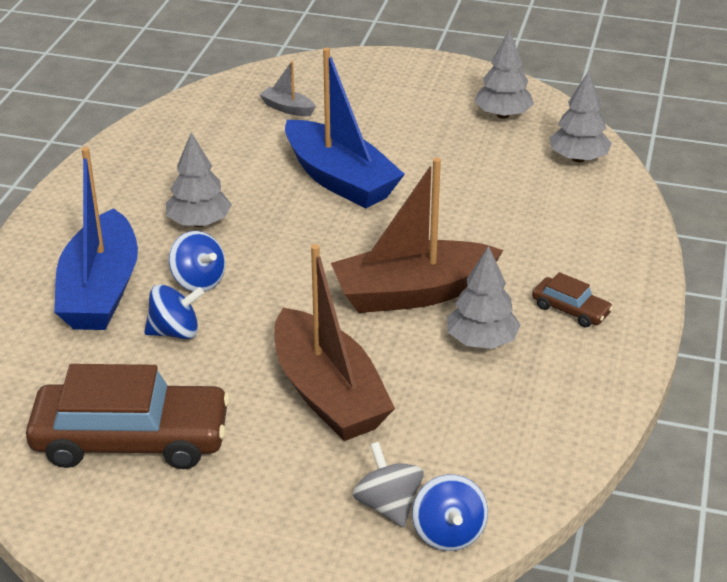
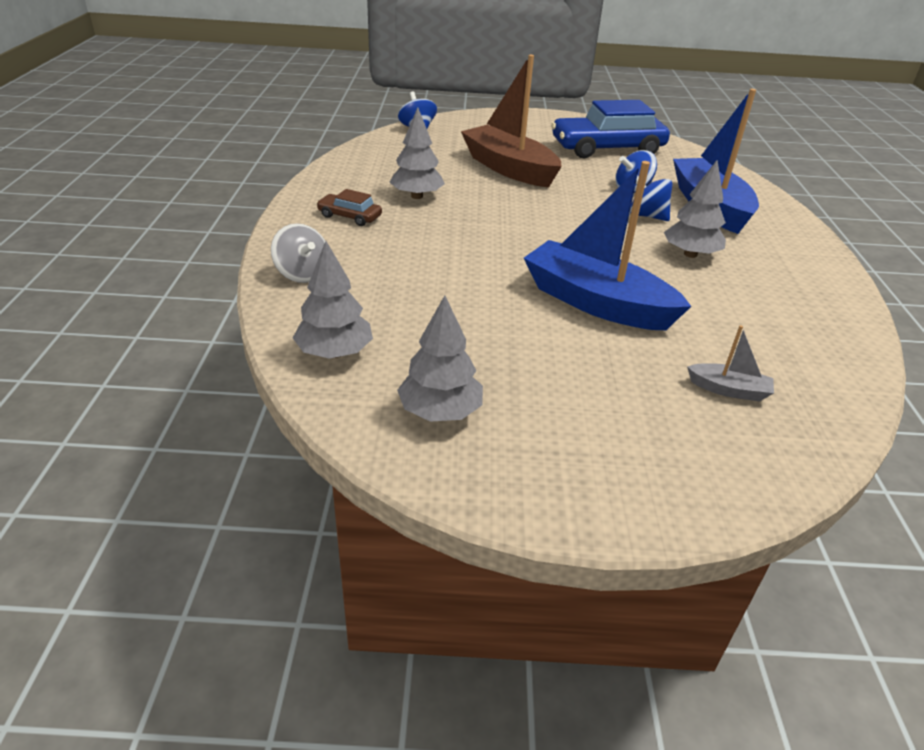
camera: 165 degrees right, 0 degrees up
(131, 439) = (607, 148): brown car -> blue car
(388, 505) = (452, 135): grey spinning top -> grey spinning top (302, 274)
(412, 293) = (478, 219): brown boat -> none

